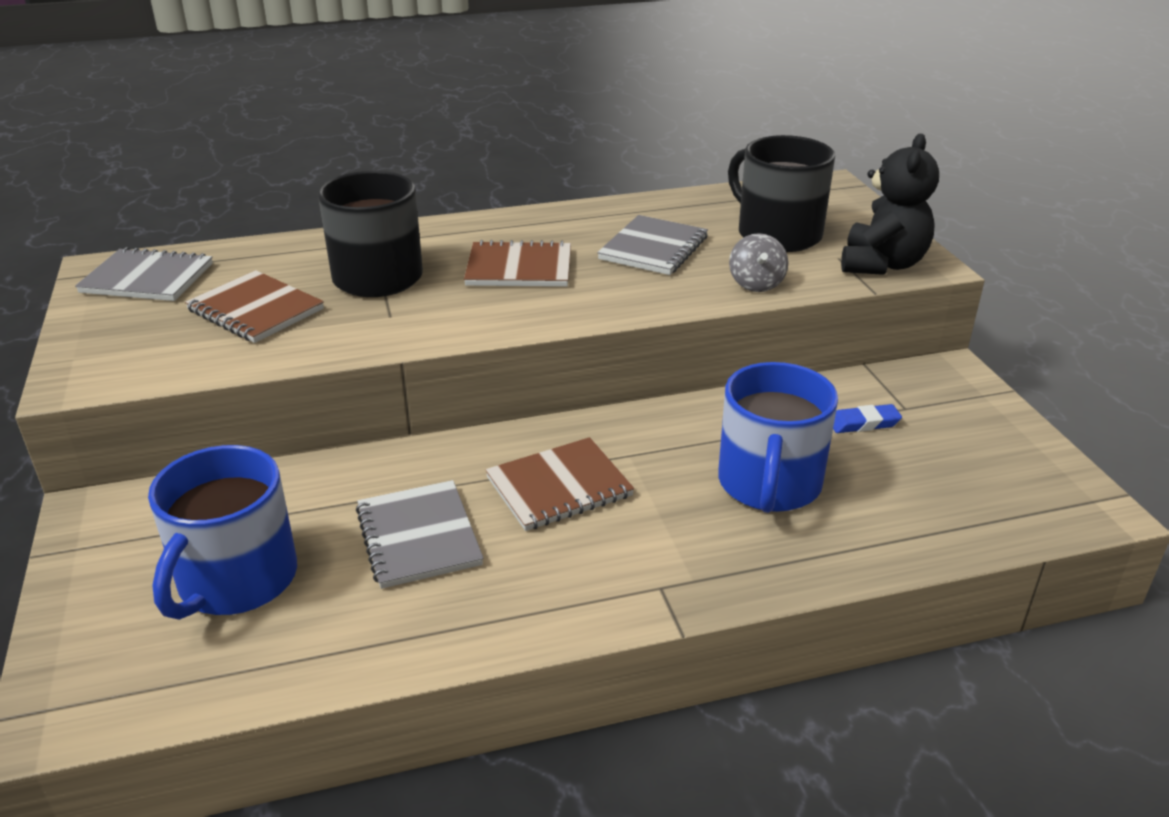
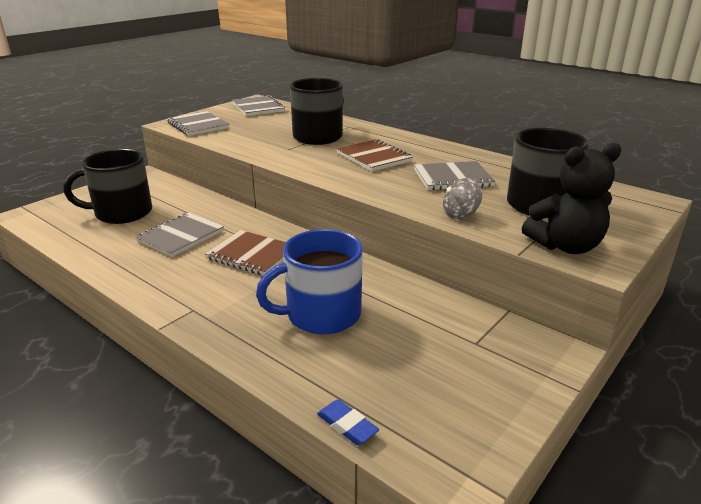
camera: 55 degrees right, 5 degrees down
(137, 358) = (198, 125): none -> grey notebook
(236, 580) = (122, 213): blue mug -> black mug
(255, 310) = (258, 128): brown notebook -> none
(863, 423) = (432, 330): blue eraser -> blue eraser (347, 425)

